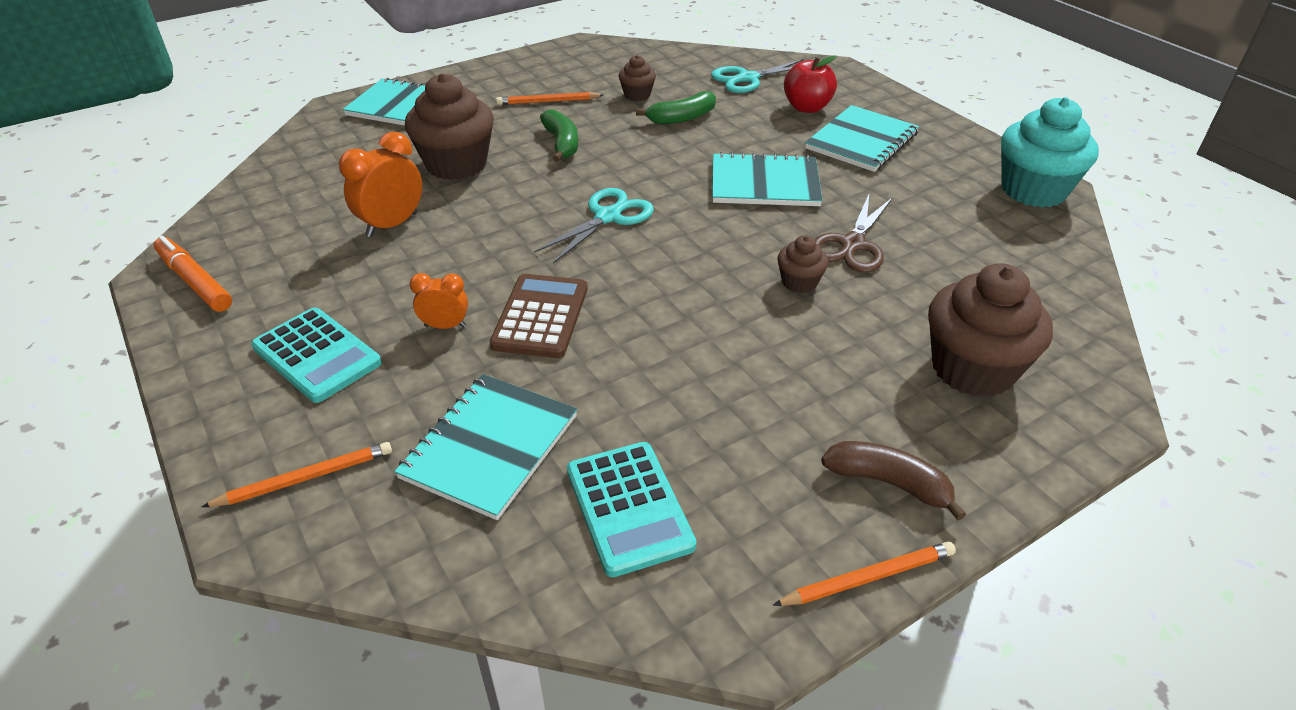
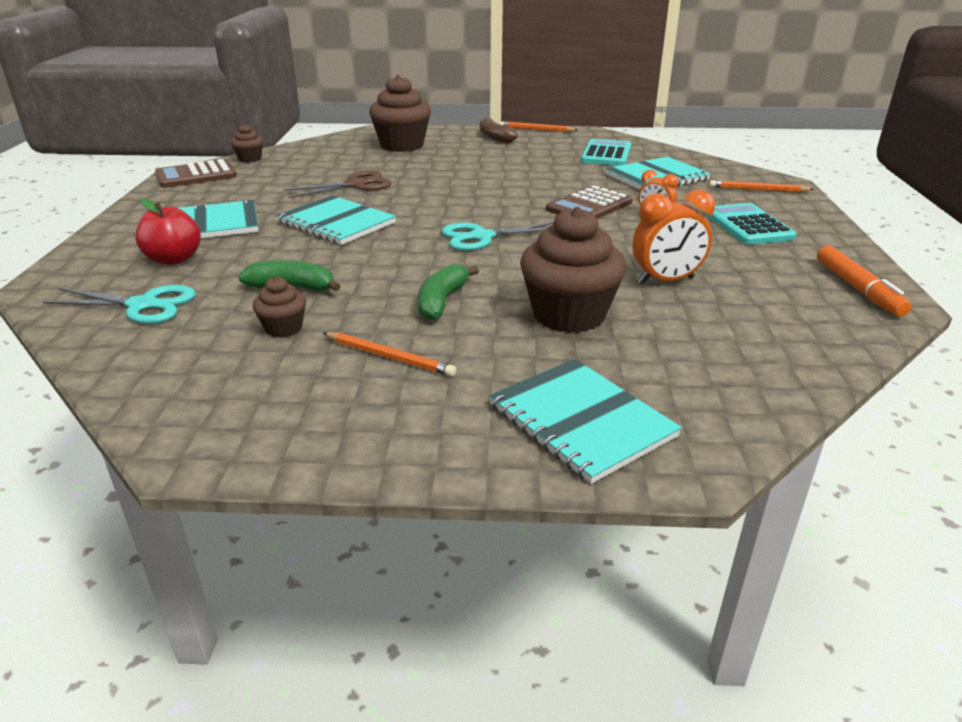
camera: 145 degrees left, 10 degrees down
(799, 282) = (418, 181): brown cupcake -> brown cupcake (250, 159)
(1033, 190) = (196, 175): turquoise cupcake -> brown calculator

